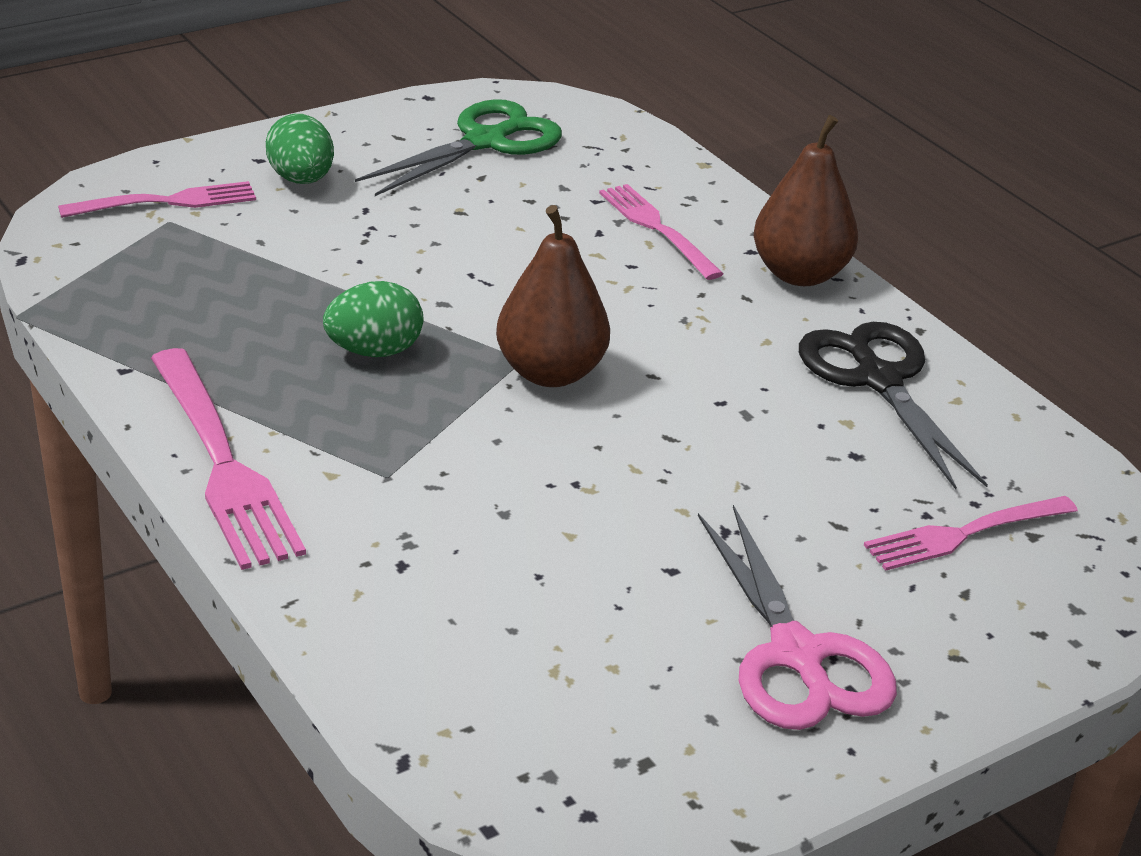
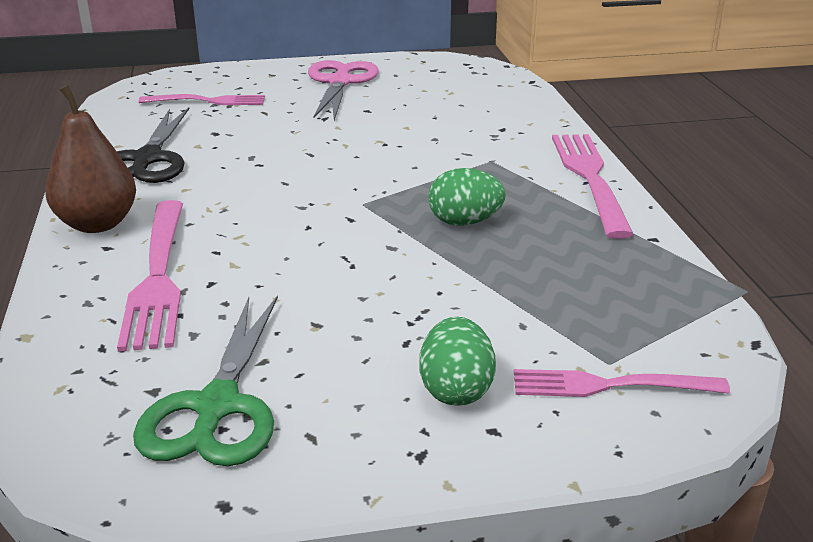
camera: 155 degrees left, 5 degrees down
(486, 141) = (216, 408): green scissors -> green scissors turned 60 degrees counterclockwise
(550, 372) = (351, 192): brown pear -> none
(657, 229) = (158, 277): pink fork -> pink fork, size x1.55

